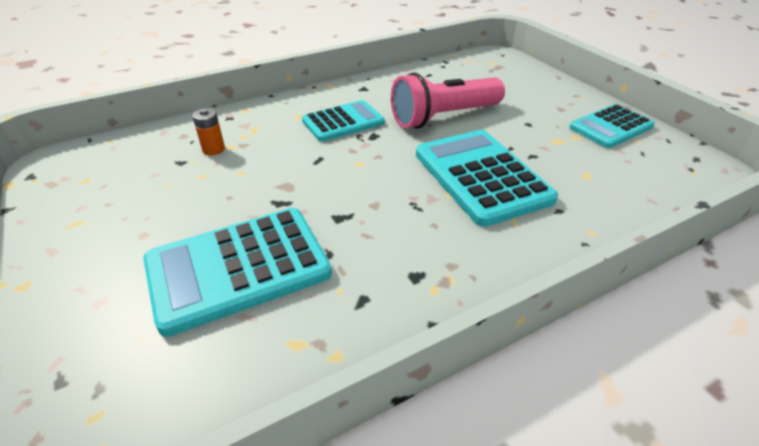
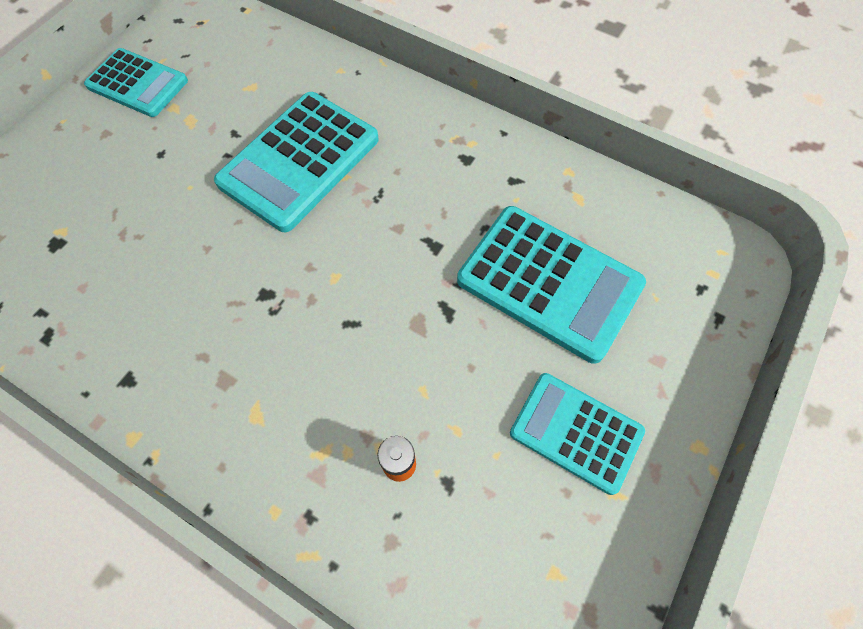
camera: 120 degrees left, 25 degrees up
(343, 122) = (248, 347): turquoise calculator -> turquoise calculator (576, 432)
(444, 117) = (181, 239): pink flashlight -> none

